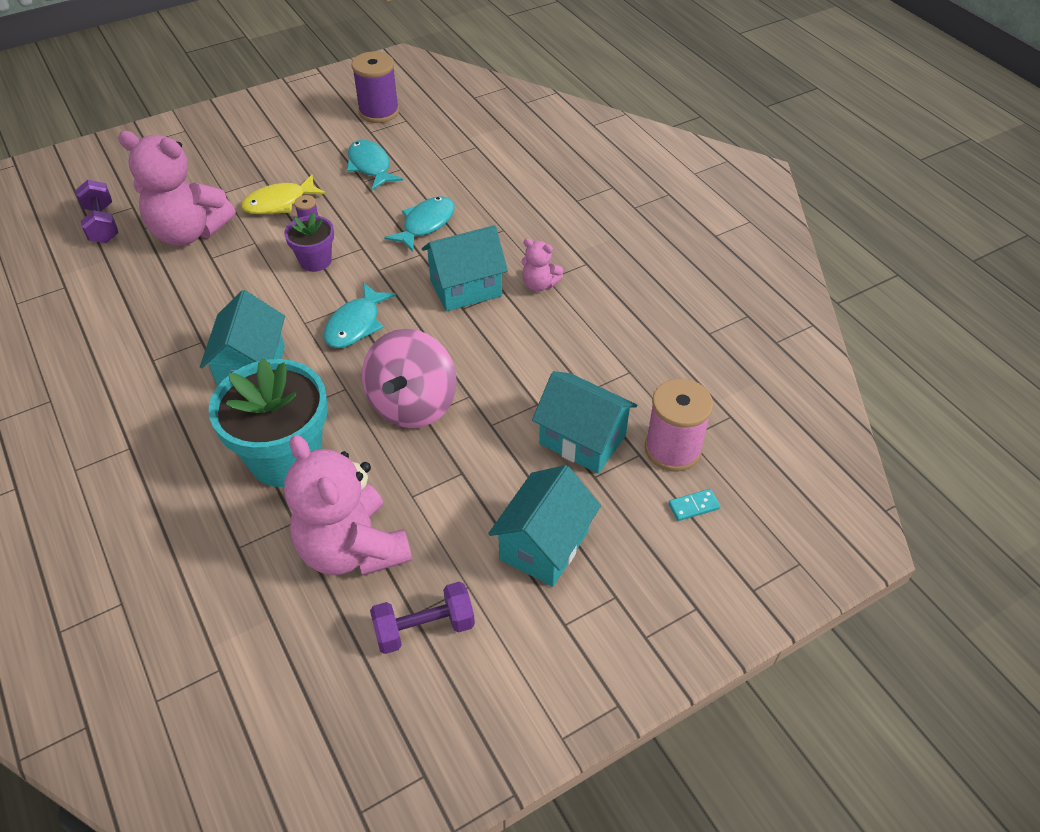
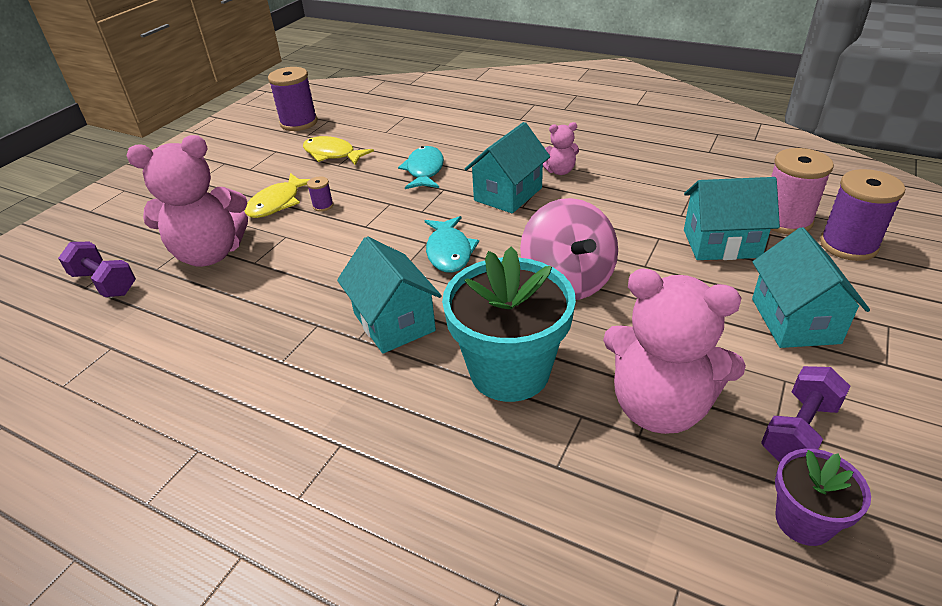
camera: 30 degrees left, 10 degrees down
(315, 261) = (359, 226): purple flower pot -> purple flower pot (803, 521)
(370, 166) = (332, 154): turquoise fish -> yellow fish
(693, 506) = (848, 245): turquoise domino -> purple spool

